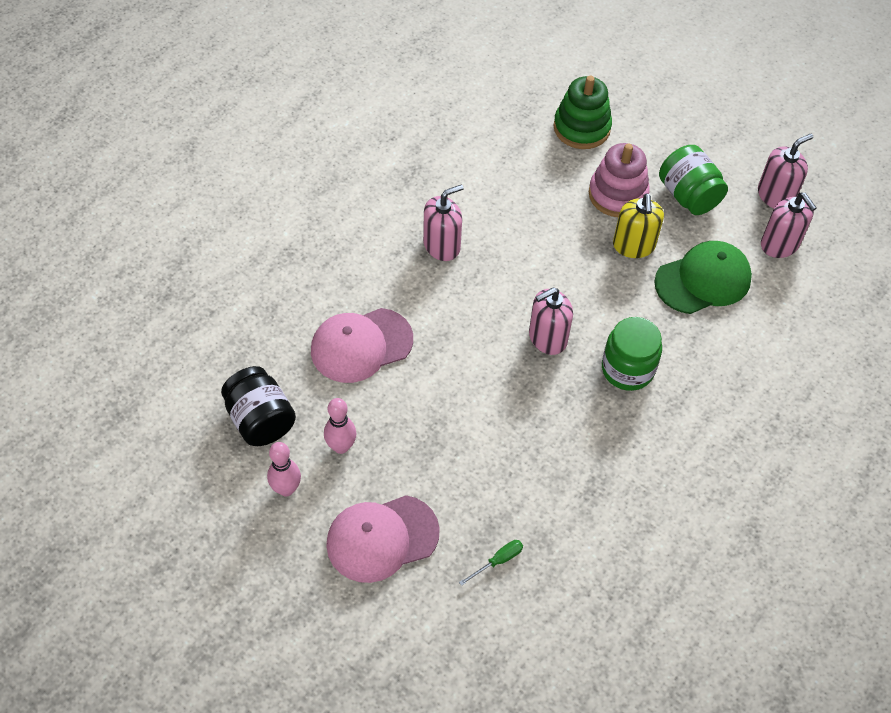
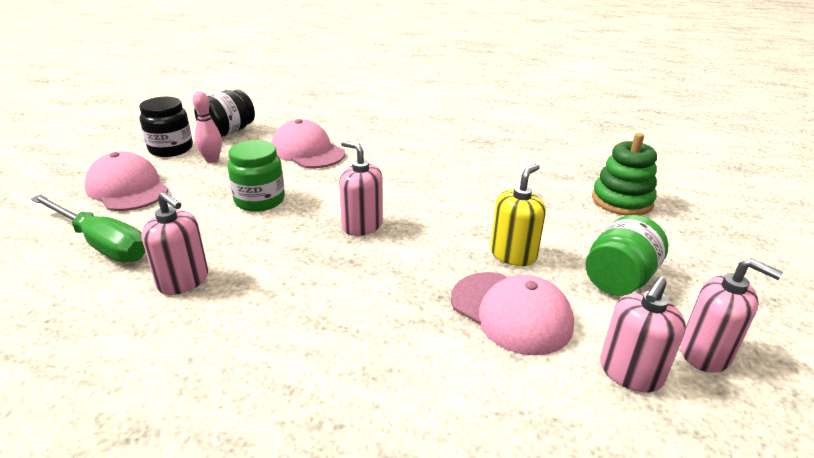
camera: 70 degrees right, 25 degrees down
(286, 489) = (171, 149): pink bowling pin -> black jar
(442, 245) = (424, 163): pink soap dispenser -> pink soap dispenser (183, 281)
(498, 561) = (101, 243): green screwdriver -> green screwdriver, size x2.44
(617, 194) = (567, 234): pink stacking toy -> none
(627, 369) = (351, 279): green jar -> green jar (260, 200)
(633, 245) = (513, 254): yellow soap dispenser -> yellow soap dispenser turned 150 degrees clockwise
(703, 280) = (511, 312): green cap -> pink cap

